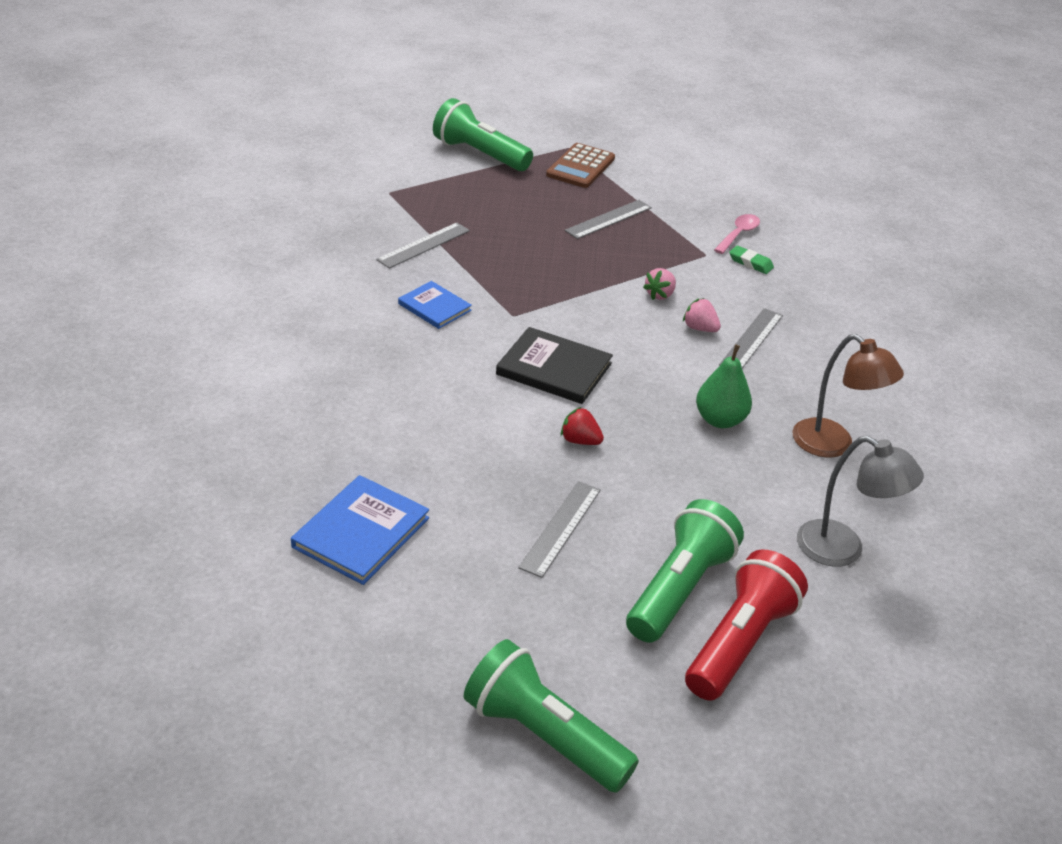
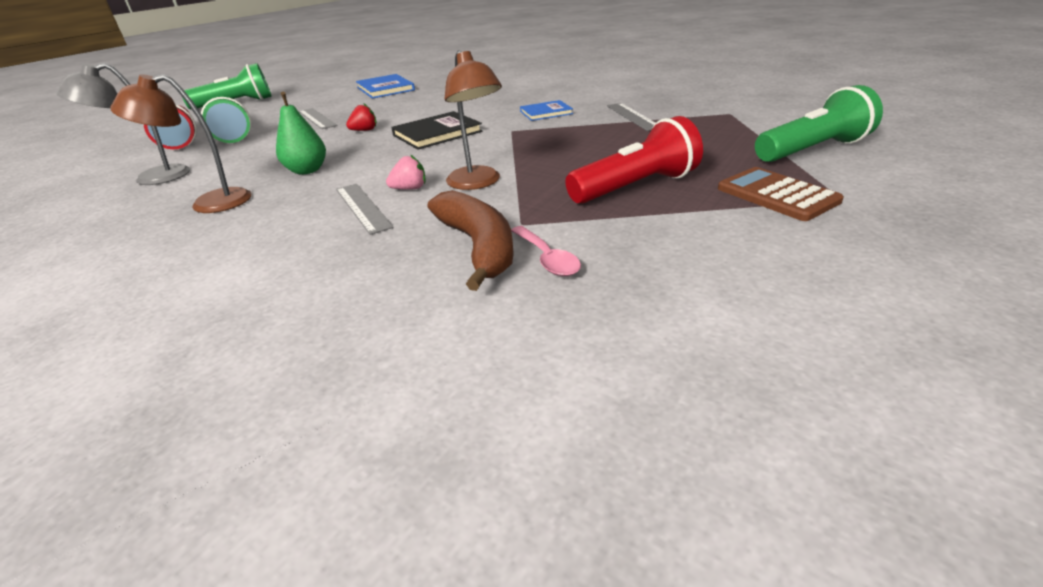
camera: 125 degrees right, 5 degrees down
(609, 219) = (635, 187): grey ruler -> red flashlight
(660, 295) = (477, 183): pink strawberry -> brown lamp
(750, 263) = (478, 247): green eraser -> brown banana

